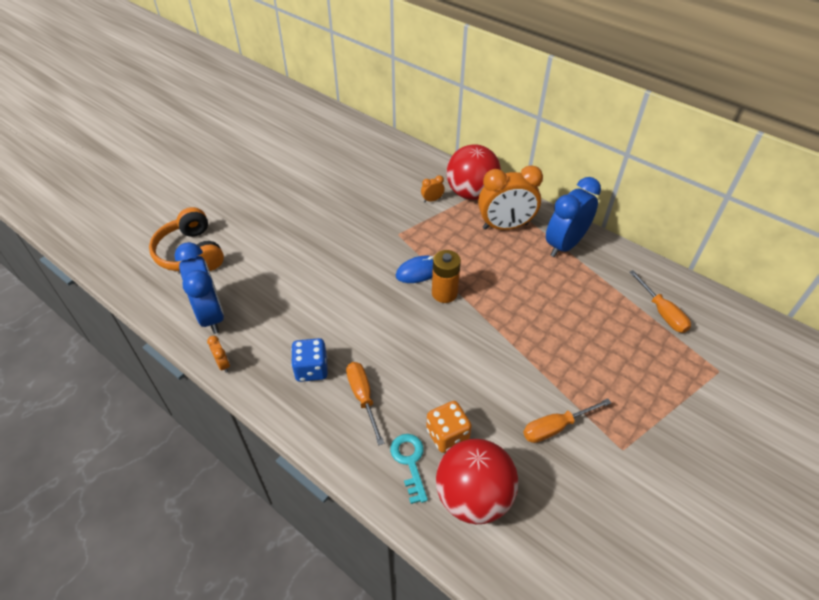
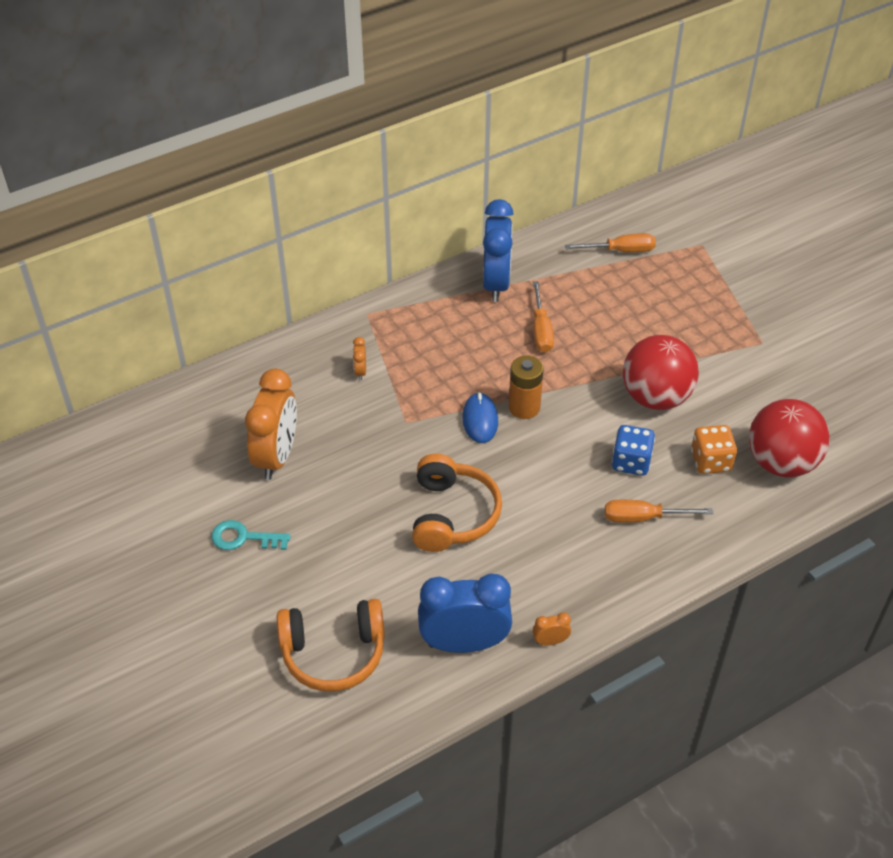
camera: 70 degrees left, 0 degrees up
(311, 369) = (589, 555): blue dice -> blue dice (631, 462)
(323, 279) = (452, 514): none -> orange headphones
(410, 462) = (732, 499): turquoise key -> turquoise key (243, 538)
(471, 193) = (368, 331): red ball -> red ball (655, 397)
(505, 226) = (442, 321): orange clock -> orange clock (277, 456)
(555, 427) = (726, 379): orange screwdriver -> orange screwdriver (541, 330)
(564, 245) = (496, 283): blue clock -> blue clock turned 150 degrees counterclockwise

